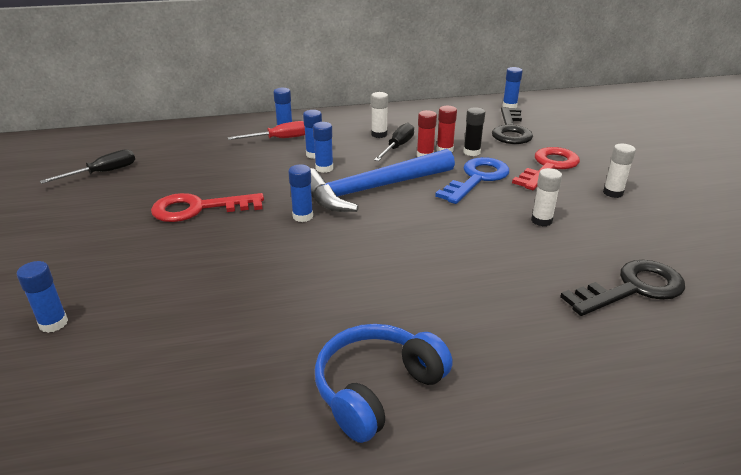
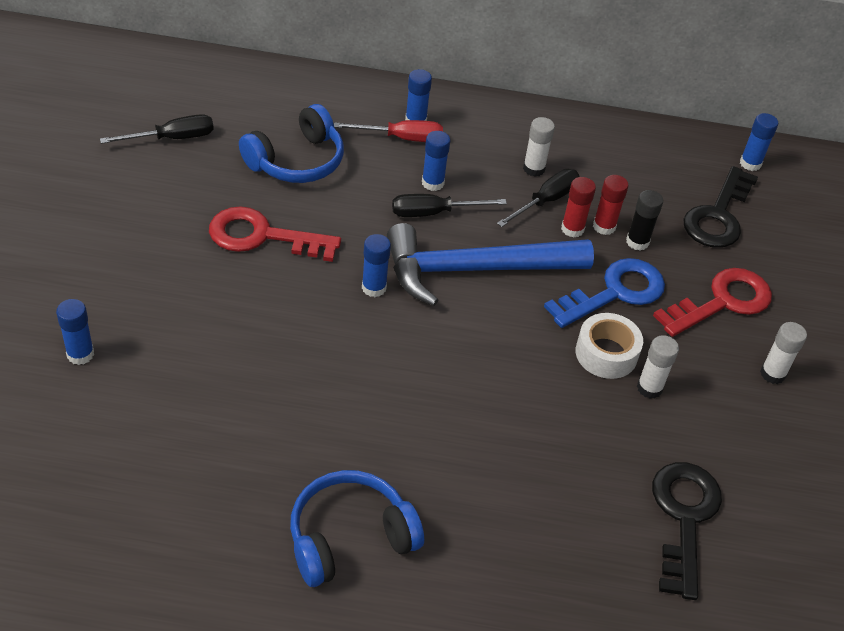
camera: 15 degrees right, 15 degrees up
(207, 164) = (296, 161): none -> blue headphones
(324, 168) = (434, 213): blue glue stick -> black screwdriver
(497, 210) = (606, 353): none -> white tape
(632, 288) = (684, 518): black key -> black key turned 75 degrees counterclockwise

